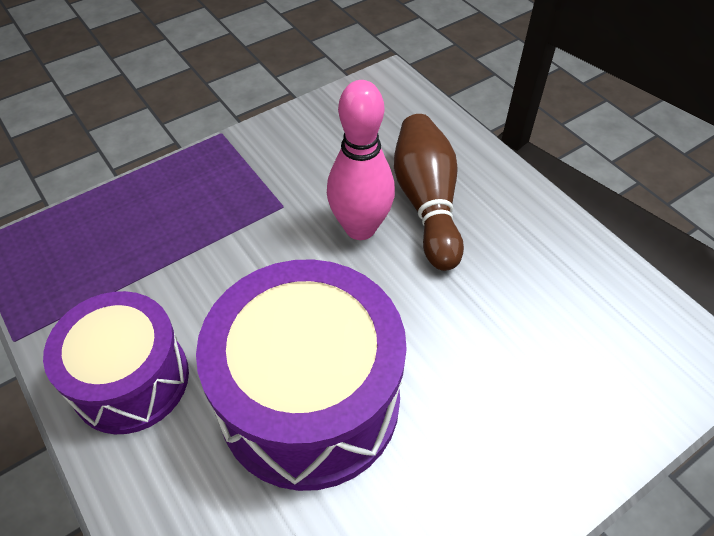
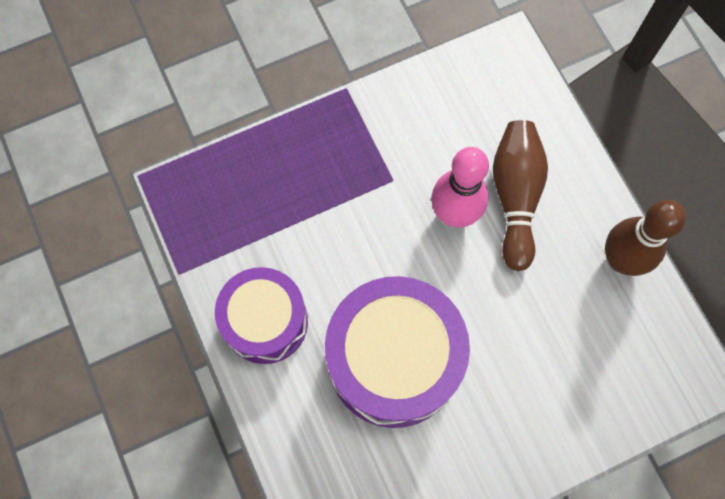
camera: 10 degrees right, 20 degrees up
(564, 245) = (620, 260): none -> brown bowling pin

